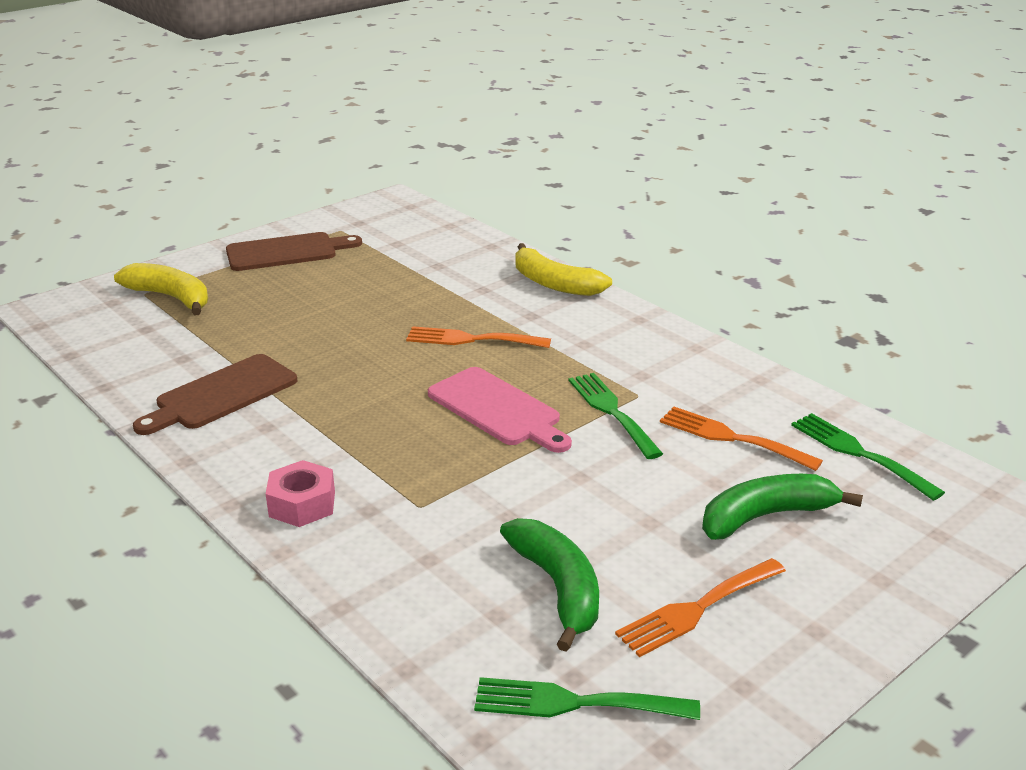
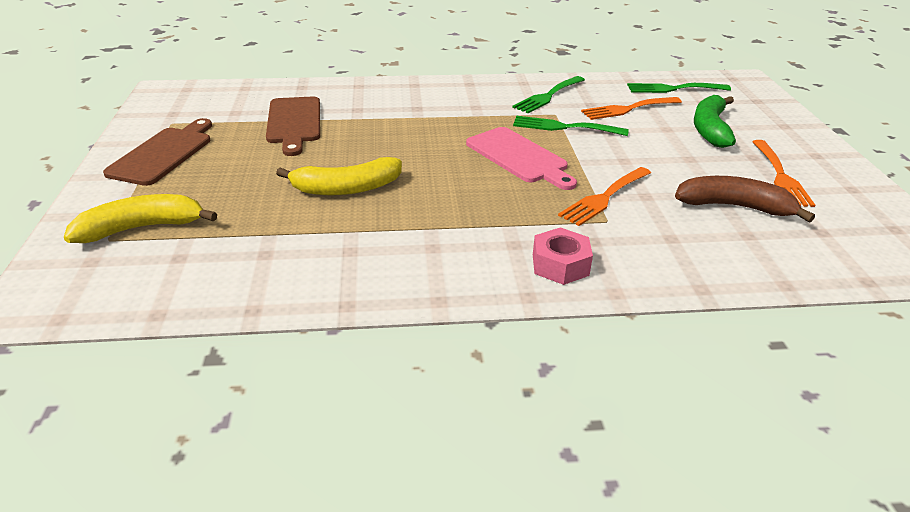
camera: 55 degrees left, 5 degrees up
(222, 395) = (356, 252): brown cutting board -> brown cutting board (294, 122)
(471, 339) = (419, 135): orange fork -> orange fork (604, 198)
(498, 409) = (519, 157): pink cutting board -> pink cutting board turned 60 degrees clockwise
(554, 283) = (387, 88): yellow banana -> yellow banana (346, 188)
(558, 588) = (734, 206): green banana -> brown banana
(574, 703) = (847, 240): green fork -> green fork (548, 96)

